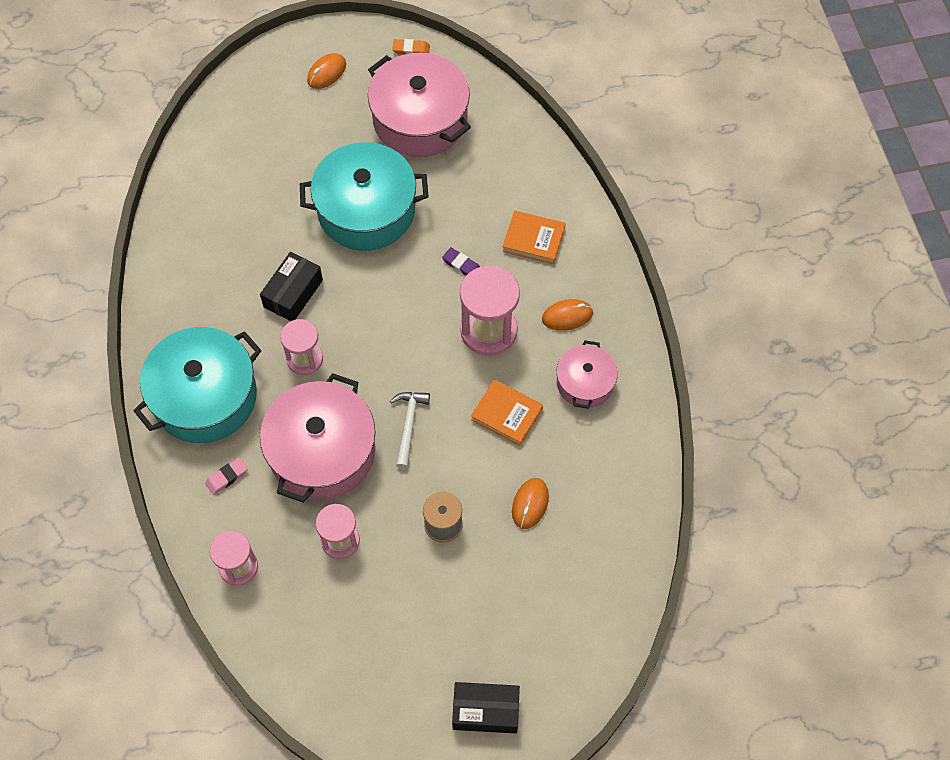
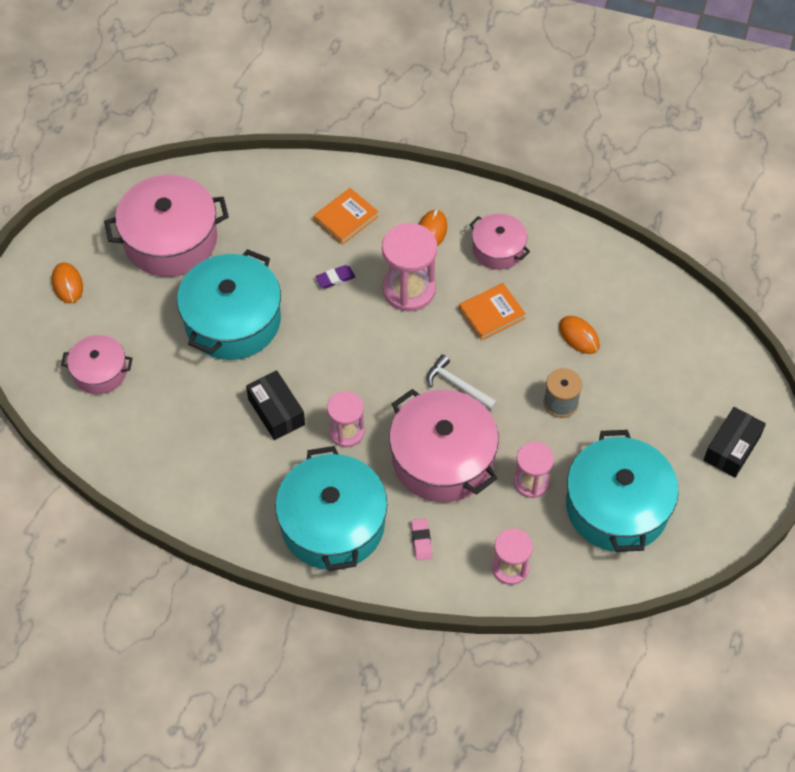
camera: 60 degrees left, 5 degrees down
(255, 143) = (100, 372): none -> pink pot
(356, 631) = (617, 506): none -> turquoise pot
(411, 49) = (93, 212): orange eraser -> none

